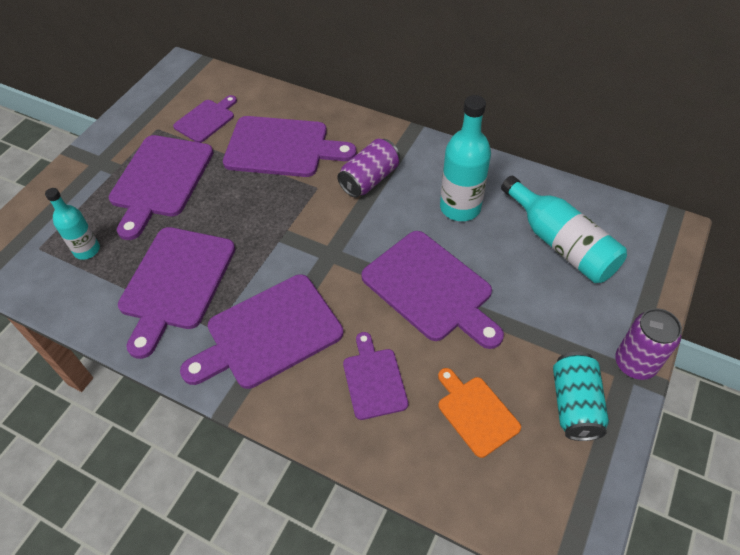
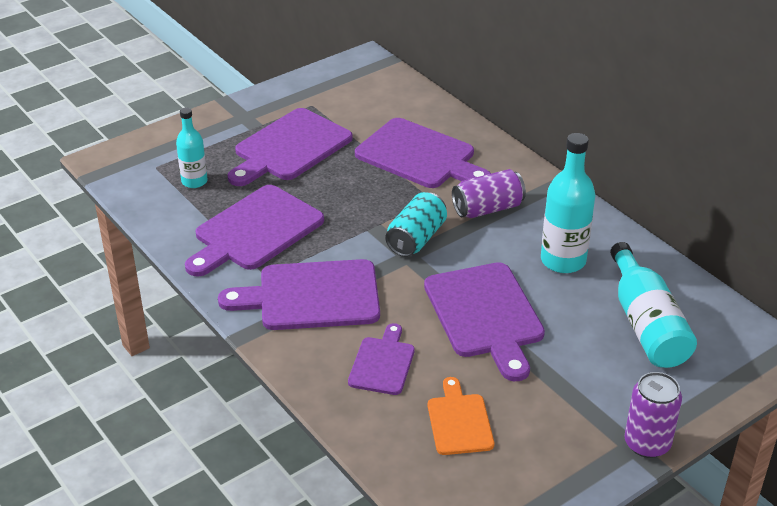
camera: 25 degrees right, 15 degrees down
(206, 120) = (362, 111): purple cutting board -> none
(574, 404) = (559, 451): turquoise can -> turquoise can (416, 238)

